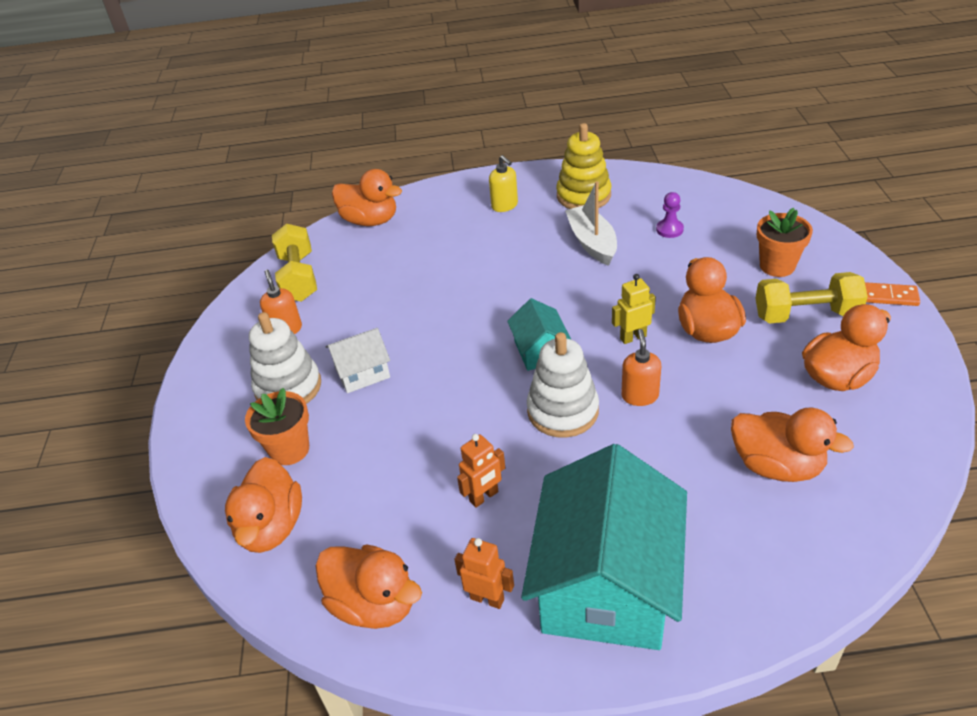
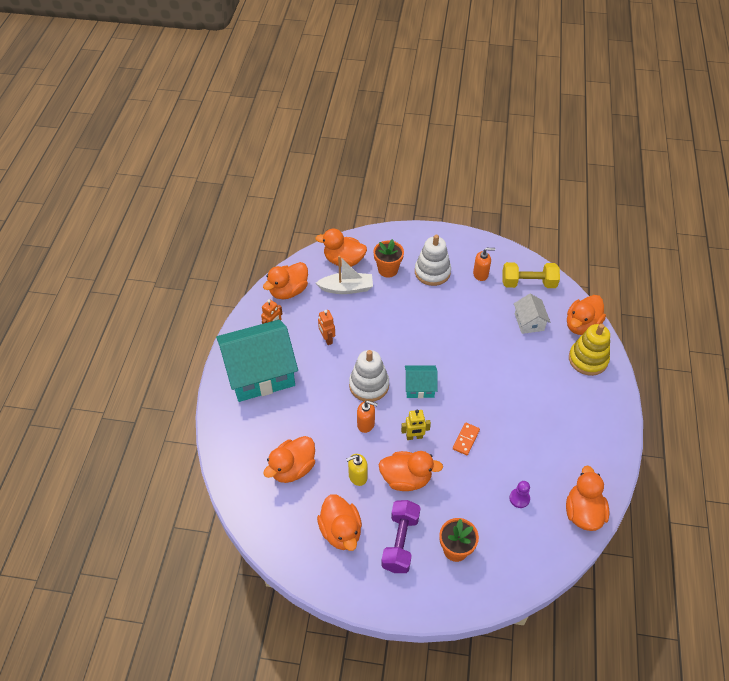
camera: 100 degrees right, 10 degrees up
(362, 372) = (432, 303): white house -> white house (529, 322)
(505, 206) = (579, 405): yellow soap dispenser -> yellow soap dispenser (357, 476)
(583, 196) = (579, 458): yellow stacking toy -> yellow stacking toy (588, 359)
(592, 242) = (518, 445): white boat -> white boat (346, 288)
(606, 584) = (260, 373): turquoise house -> turquoise house turned 45 degrees counterclockwise
(633, 337) = (414, 437): yellow robot -> yellow robot turned 90 degrees clockwise
(656, 184) = (583, 512): none -> orange duck
(806, 315) = (400, 542): yellow dumbbell -> purple dumbbell
(889, 296) = (399, 605): orange domino -> orange domino (466, 439)

